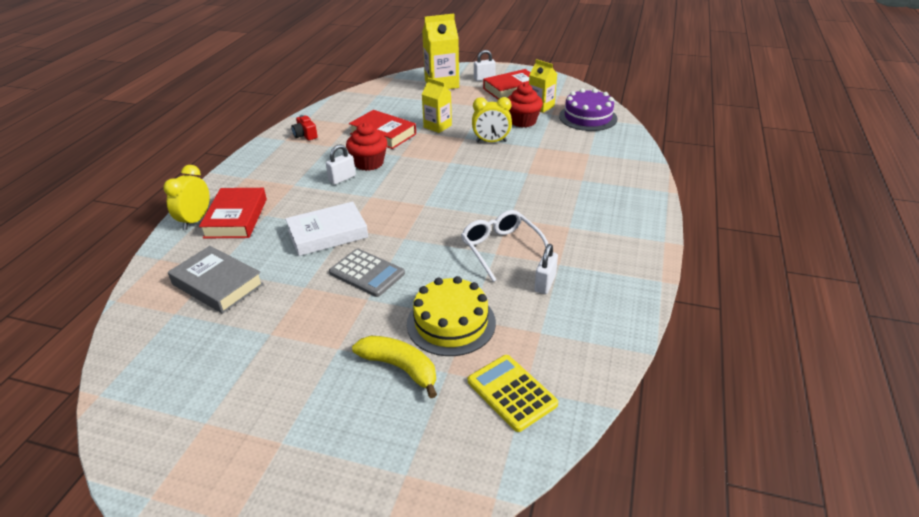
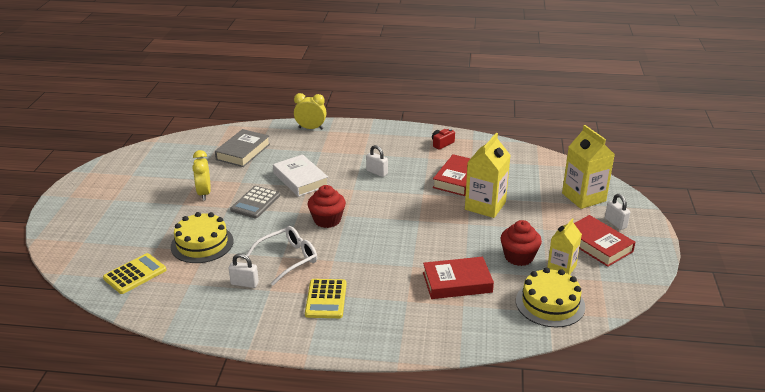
camera: 80 degrees right, 5 degrees down
(236, 218) = (315, 141): red book -> red book (457, 282)
(369, 163) = (404, 180): red cupcake -> red cupcake (327, 220)
(400, 368) = (162, 229): yellow banana -> none
(437, 126) = (485, 206): yellow carton -> yellow carton, size x1.57
(491, 141) = (466, 240): yellow clock -> yellow clock (204, 193)
(577, 225) = (326, 299): none -> yellow calculator
(588, 117) = (550, 303): purple cake -> yellow cake

